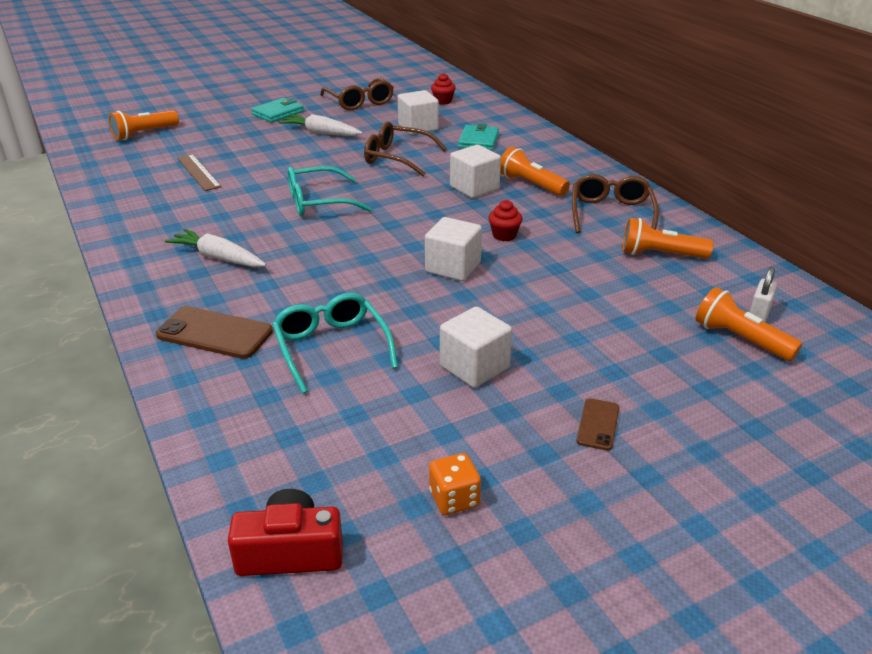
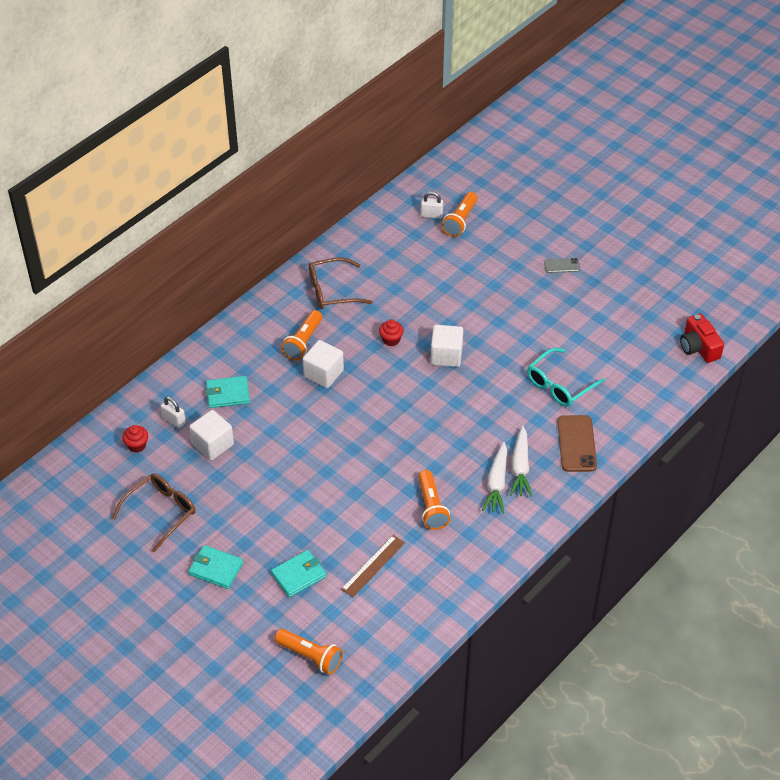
camera: 110 degrees left, 15 degrees up
(230, 141) = (298, 575): none -> turquoise wallet
(318, 202) = (389, 460): turquoise glasses -> none
(321, 133) = (253, 512): white carrot -> white carrot (520, 467)
(397, 158) = (286, 438): brown glasses -> none
(454, 499) = (638, 304): orange dice -> none
(461, 117) = (174, 420): none -> white padlock
(474, 367) = (543, 320): white cube -> none
(598, 424) = (562, 266): brown phone -> grey phone
(660, 255) = (380, 260): orange flashlight -> orange flashlight (431, 507)

